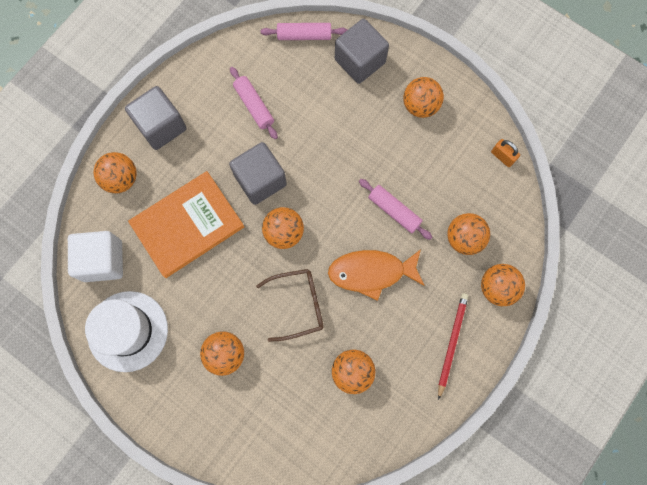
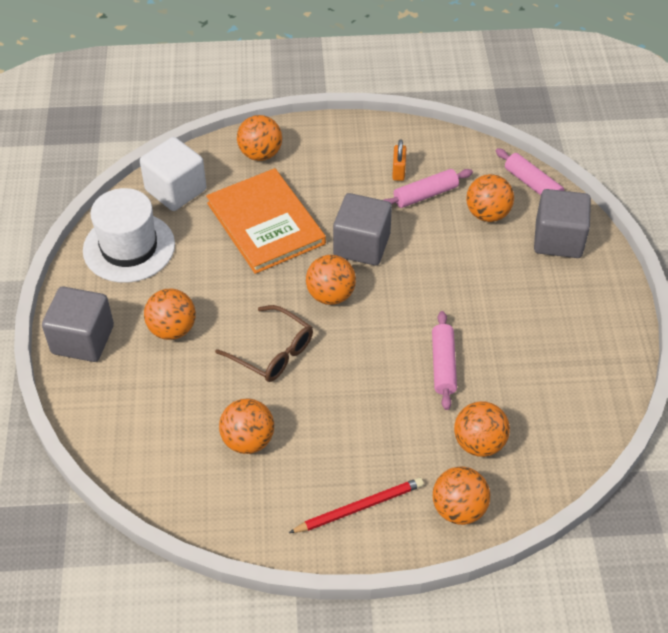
camera: 50 degrees right, 25 degrees down
(161, 126) = (335, 148): grey cube -> grey cube (83, 339)
(187, 225) = (265, 223): orange book -> orange book turned 45 degrees clockwise
(254, 106) = (425, 195): pink rolling pin -> pink rolling pin turned 45 degrees clockwise
(371, 272) = (363, 388): orange fish -> none
(420, 105) = (571, 314): orange ball -> orange ball (487, 214)
(502, 157) = (601, 418): orange padlock -> orange padlock (398, 171)

